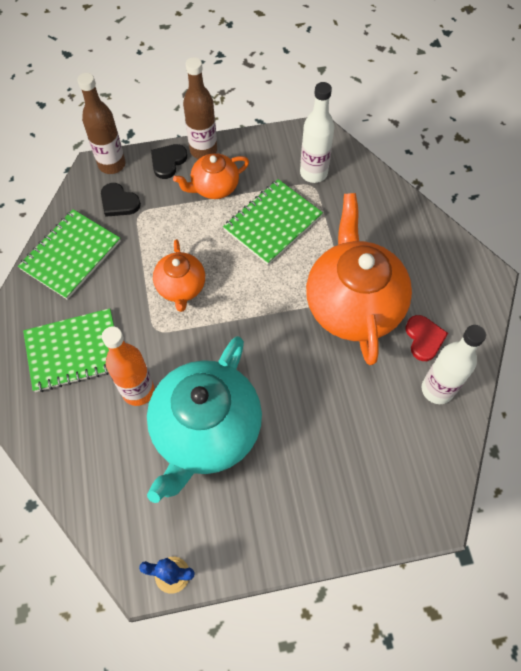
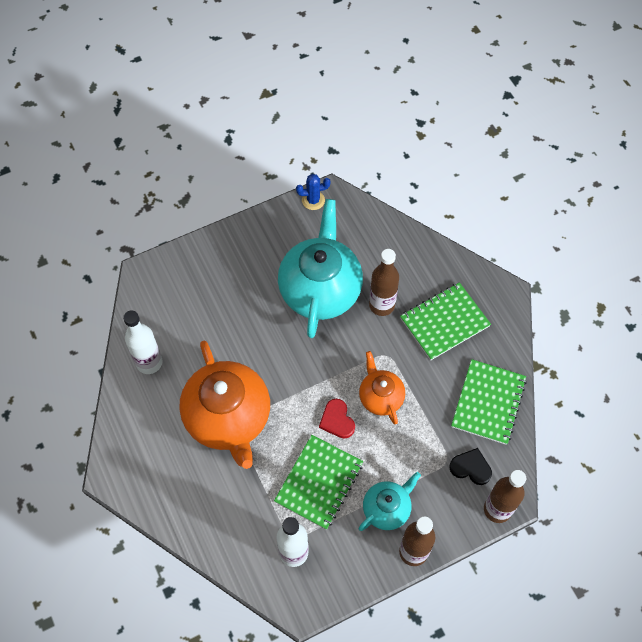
camera: 165 degrees right, 0 degrees up
(138, 391) = (381, 305): orange bottle -> brown bottle
(168, 162) = (443, 527): black heart -> none
(214, 187) = (387, 508): orange teapot -> turquoise teapot
(424, 339) = (163, 402): red heart -> red heart (337, 420)

